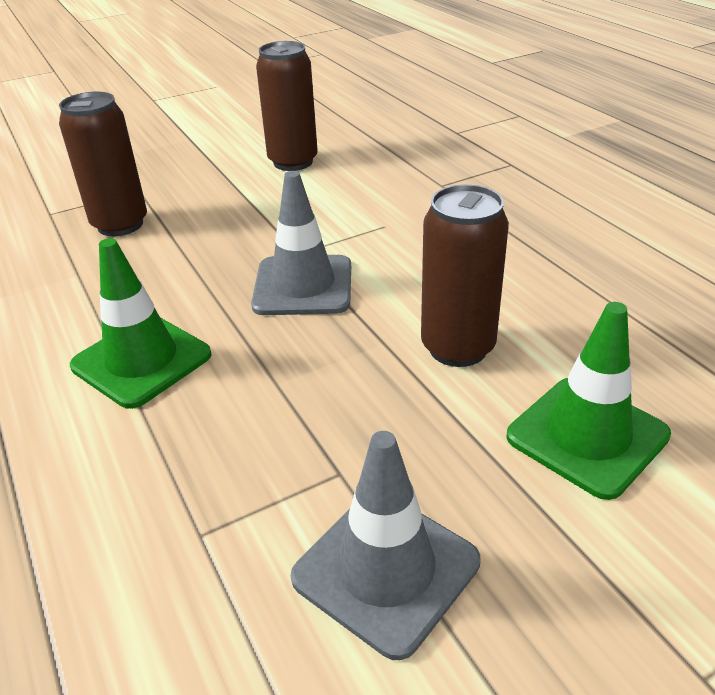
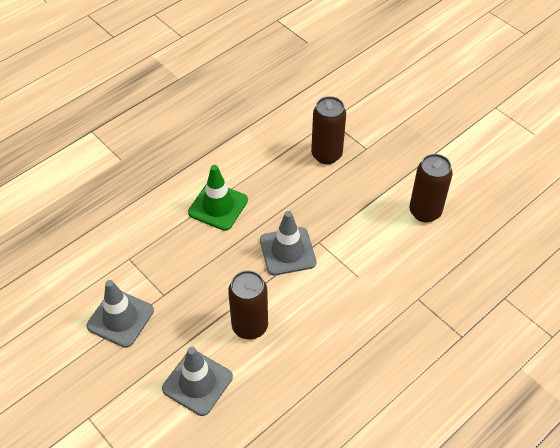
camera: 75 degrees right, 15 degrees up
(587, 436) = (197, 383): green traffic cone -> grey traffic cone

